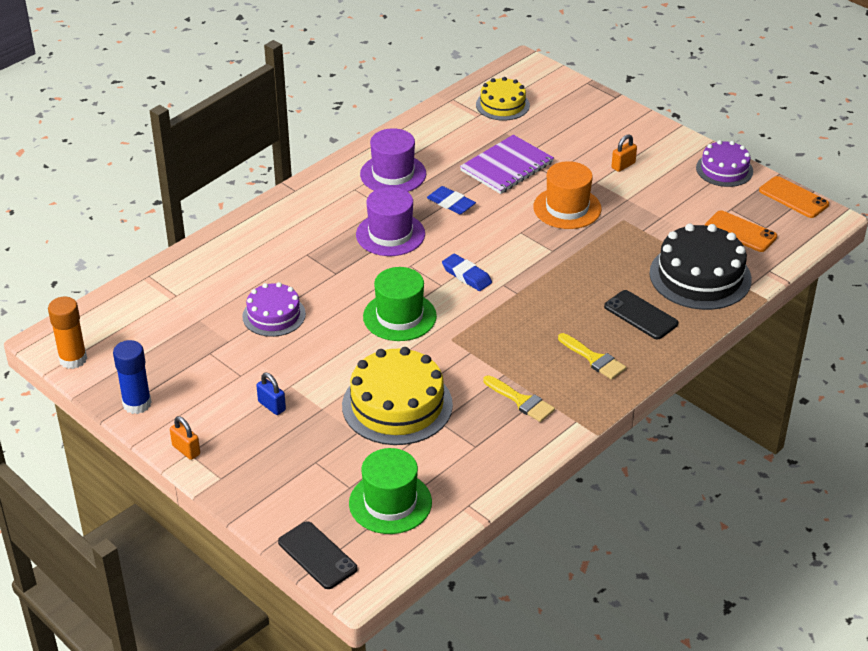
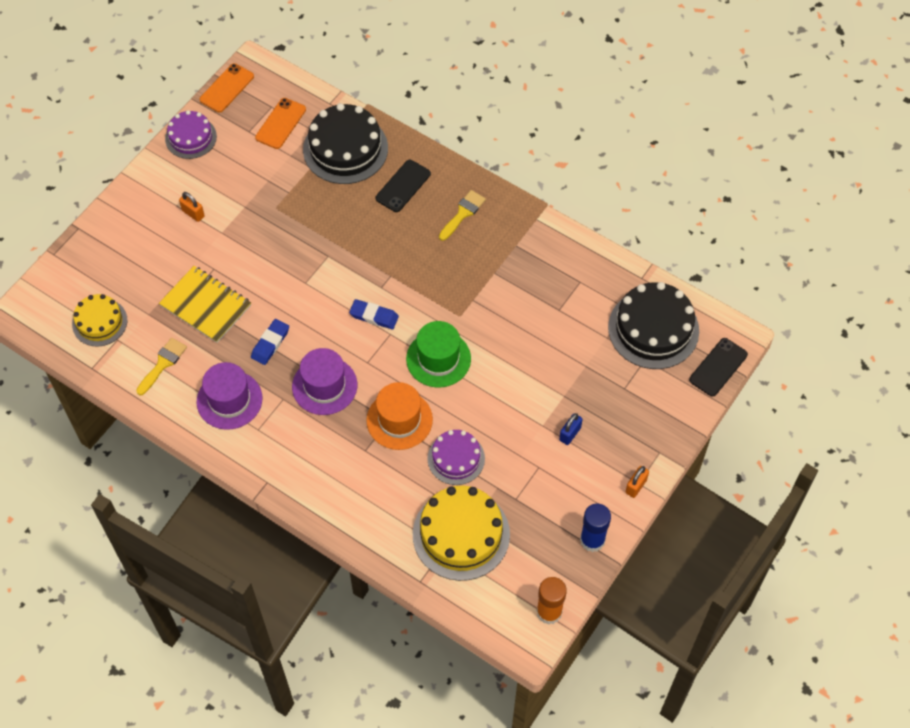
camera: 100 degrees left, 20 degrees up
(390, 503) = (653, 329): green hat -> black cake
(397, 405) = (547, 342): yellow cake -> yellow cake (461, 534)
(466, 275) = (374, 316): blue eraser -> blue eraser turned 75 degrees clockwise
(506, 166) = (205, 305): purple notebook -> yellow notebook
(521, 401) = (523, 257): yellow brush -> yellow brush (163, 363)
(567, 208) = (264, 251): orange hat -> orange hat (399, 420)

